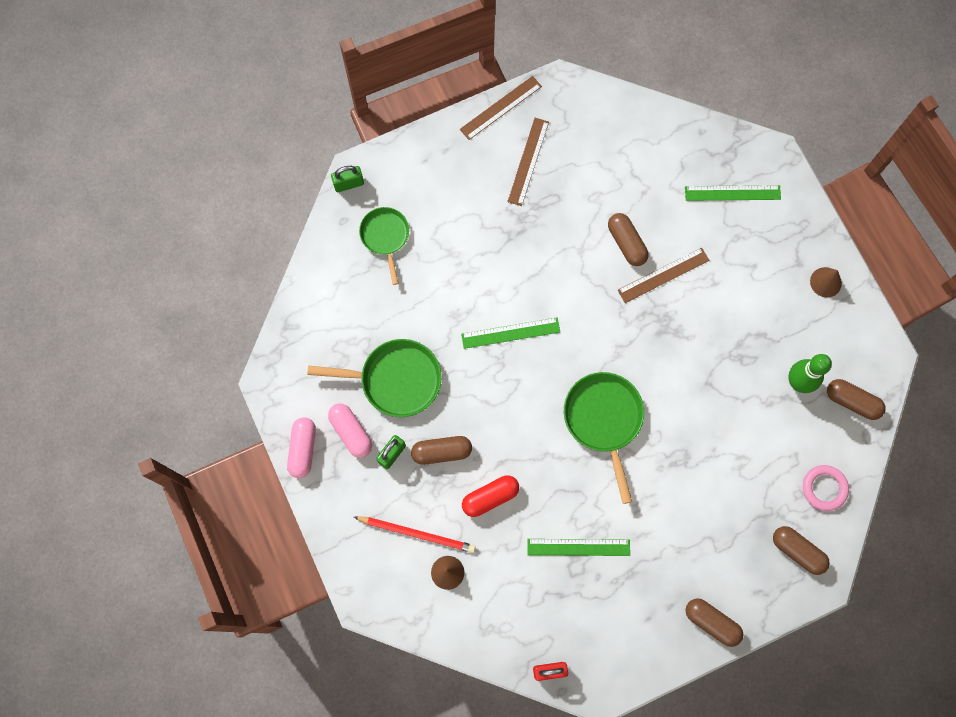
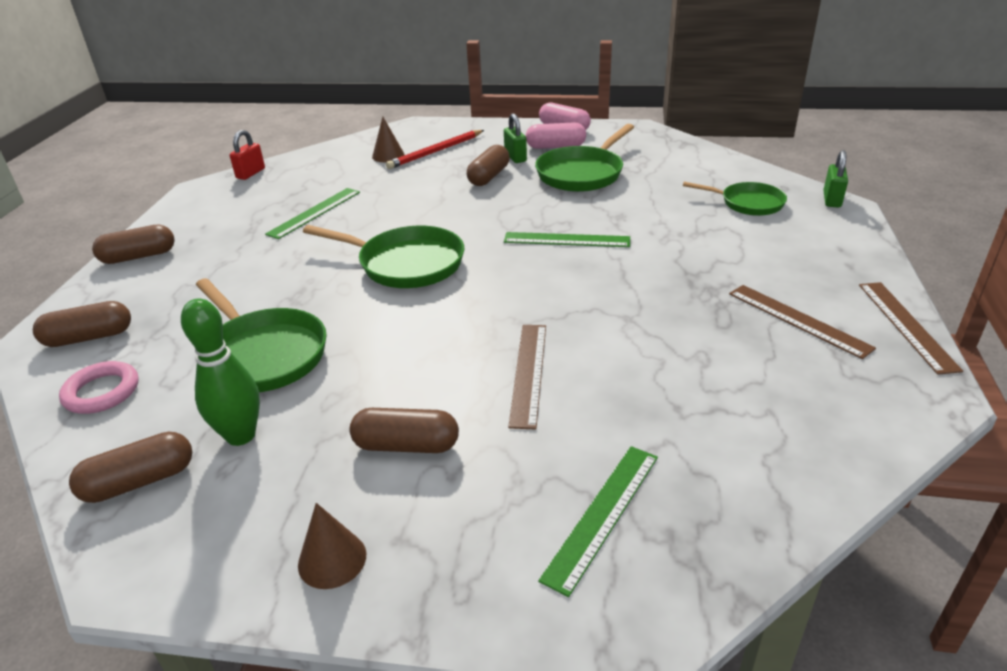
camera: 125 degrees right, 40 degrees down
(490, 497) = (419, 186): red capsule -> none
(510, 333) = (566, 240): green ruler -> green ruler turned 75 degrees clockwise
(626, 243) = (606, 359): brown capsule -> brown capsule (406, 445)
(741, 429) = (263, 354): none -> green pan

